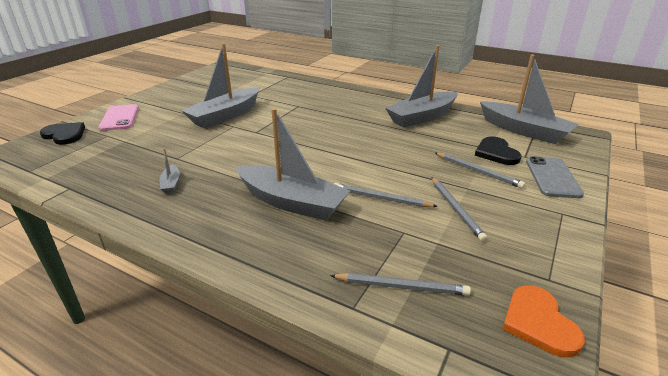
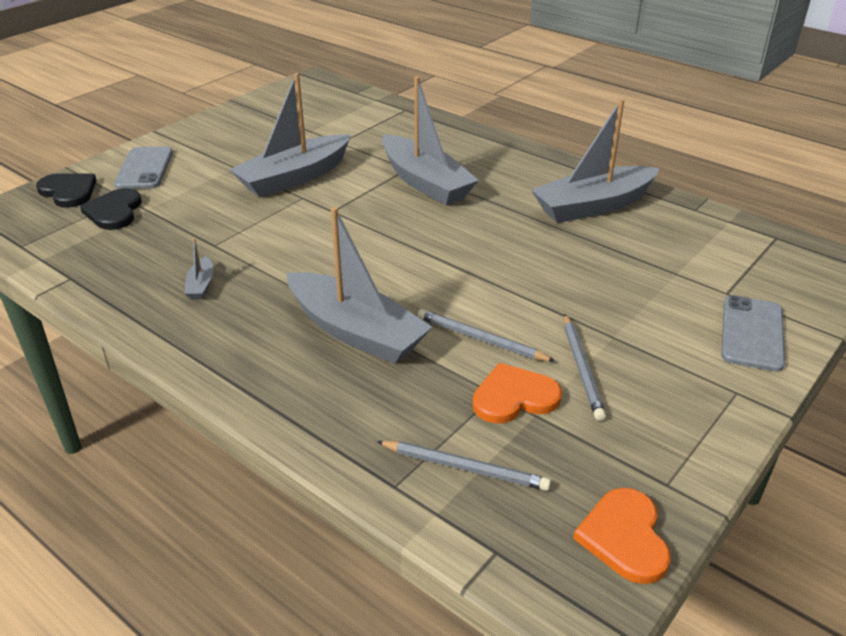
camera: 10 degrees right, 5 degrees up
(119, 118) = (144, 168): pink phone -> grey phone
(418, 233) = (514, 397): none -> orange heart
(478, 171) = (641, 311): grey pencil -> none
(496, 153) = (684, 282): black heart -> black heart (114, 212)
(524, 131) = (748, 247): grey boat -> grey boat (425, 182)

